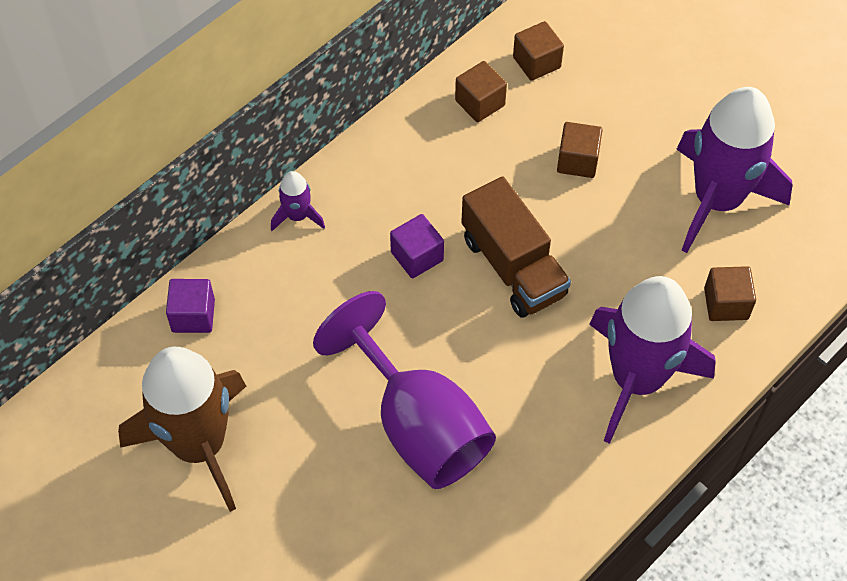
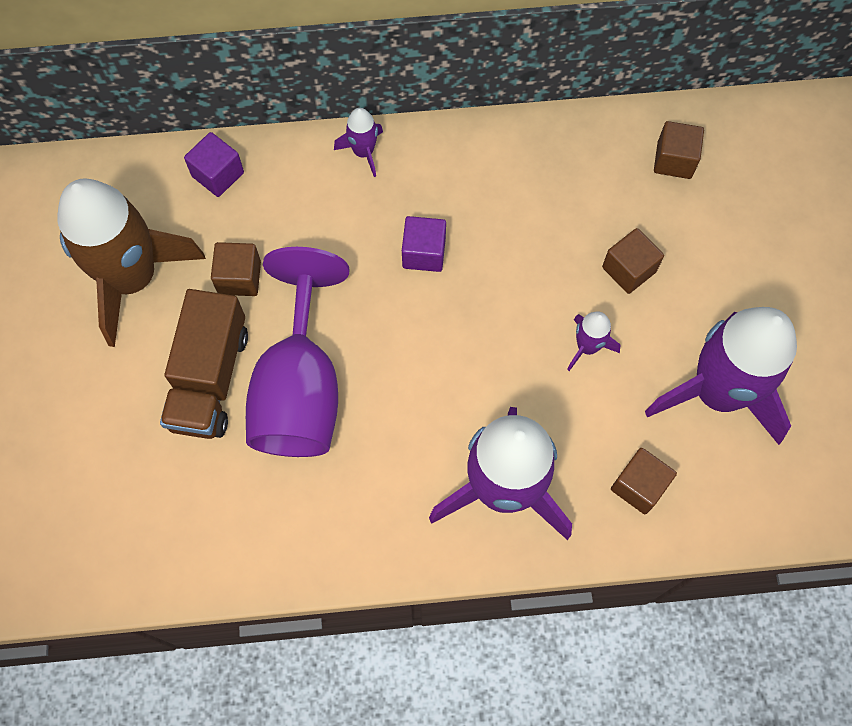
camera: 40 degrees right, 10 degrees up
(480, 103) = (593, 161): brown cube -> brown cube (239, 278)
(513, 266) = (491, 319): brown truck -> brown truck (210, 378)
(600, 235) = (587, 346): none -> purple rocket

